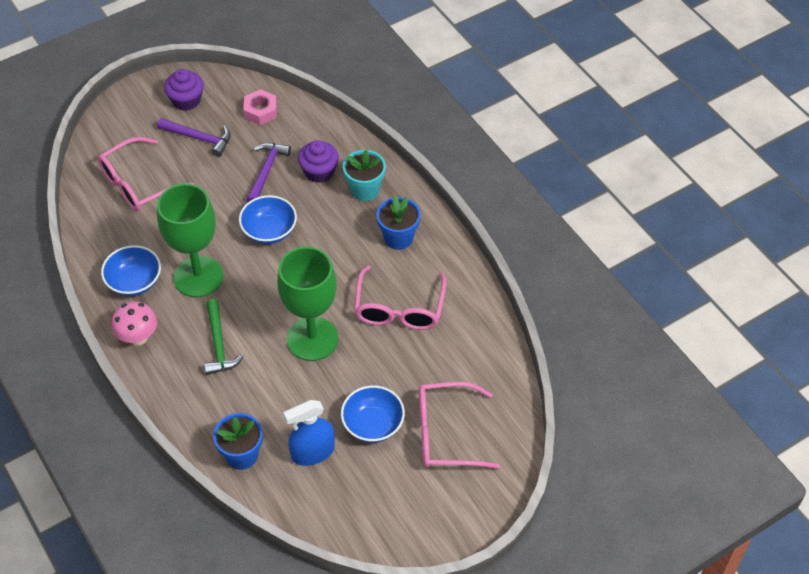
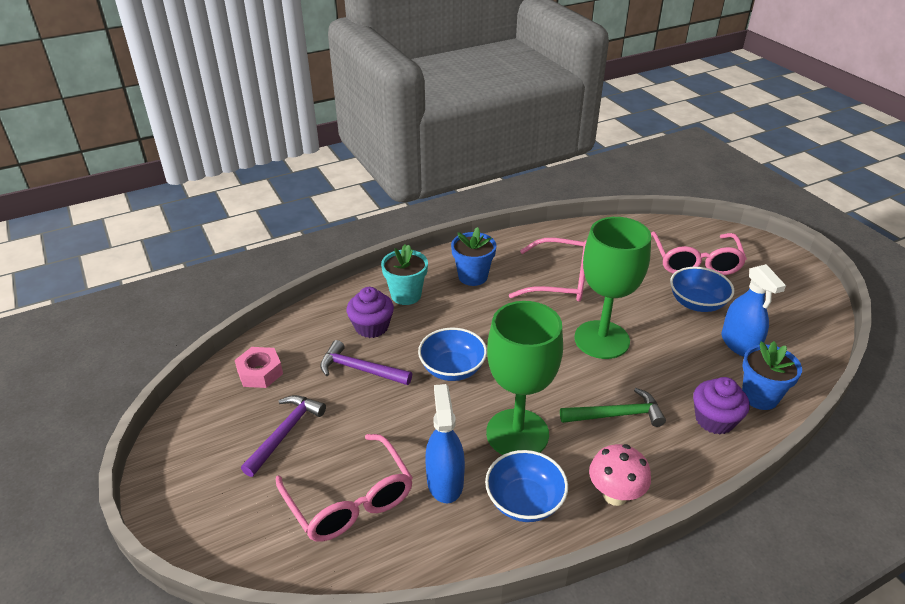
camera: 85 degrees left, 15 degrees down
(153, 235) = (445, 481): none -> blue spray bottle
(186, 100) = (209, 446): purple cupcake -> purple cupcake (714, 420)

